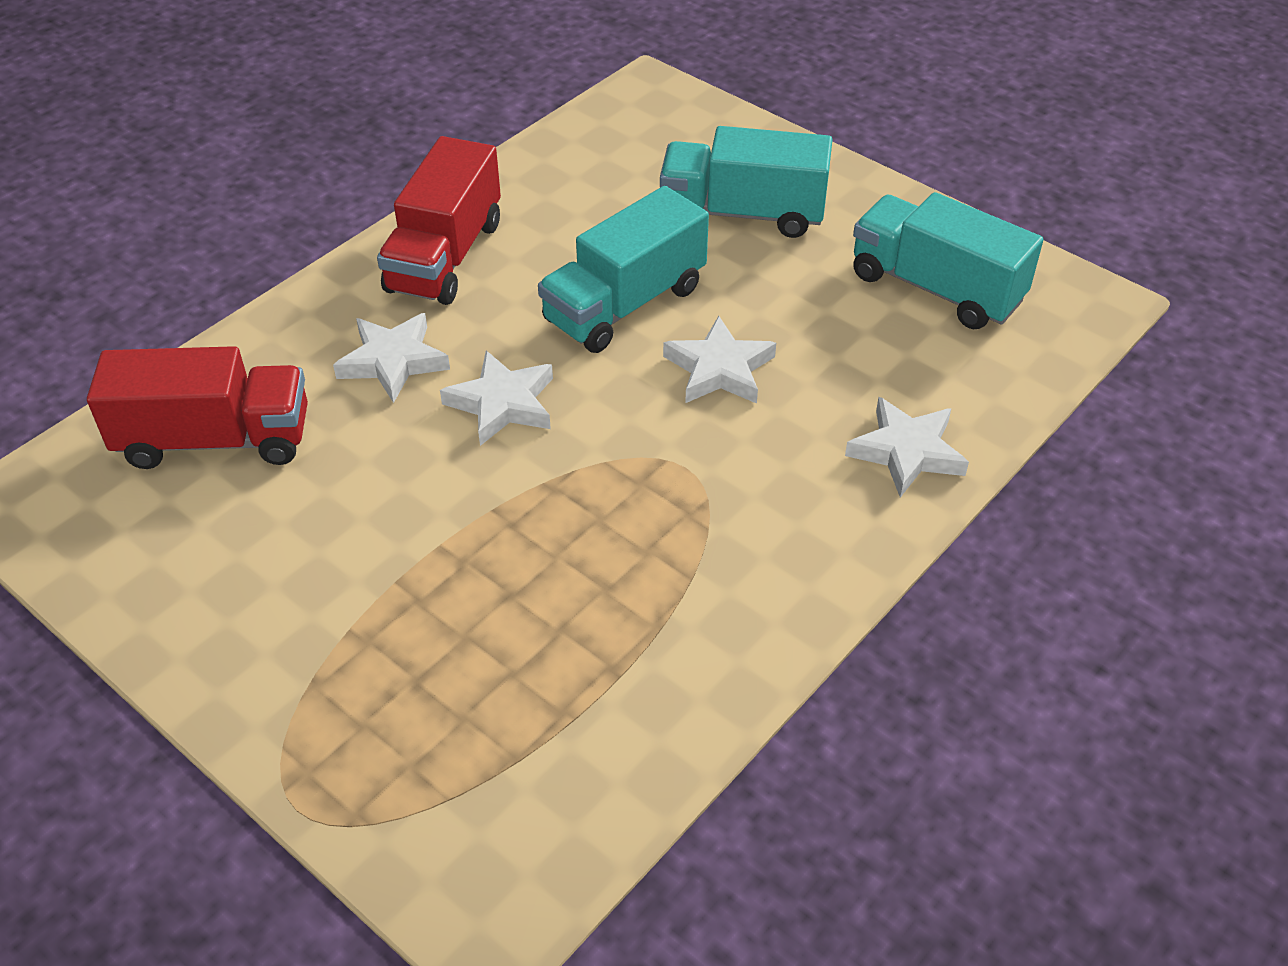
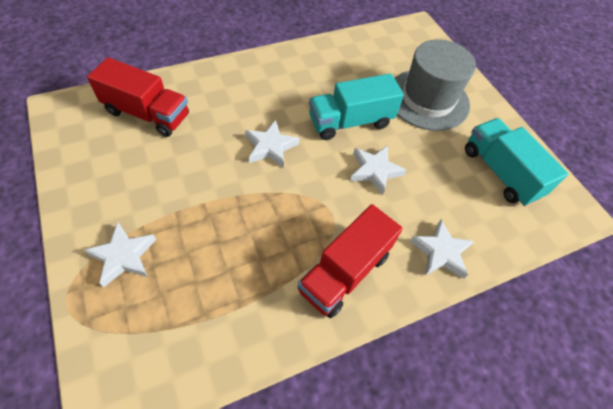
camera: 20 degrees right, 10 degrees up
(393, 361) = (238, 108): white star -> white star (123, 256)
(445, 256) = (287, 70): red truck -> red truck (344, 272)
(742, 213) = (427, 99): turquoise truck -> grey hat

